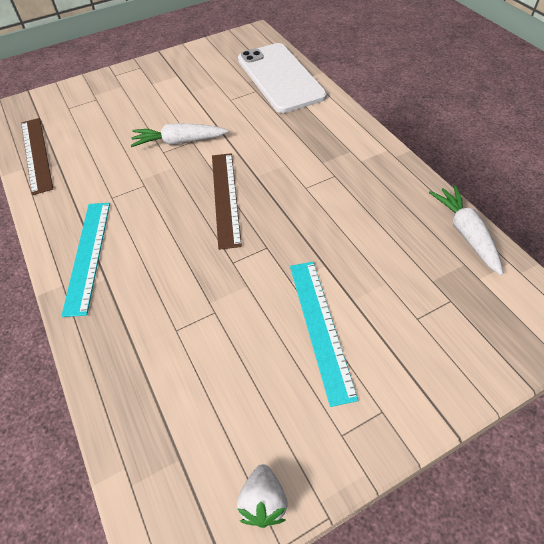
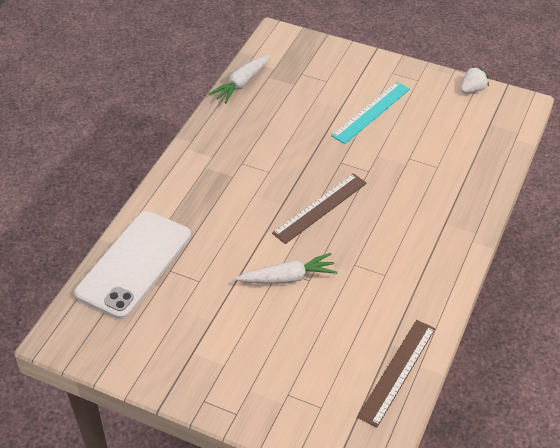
camera: 130 degrees left, 5 degrees down
(88, 255) = (440, 246): turquoise ruler -> none
(179, 142) = (288, 278): white carrot -> white carrot turned 60 degrees counterclockwise

